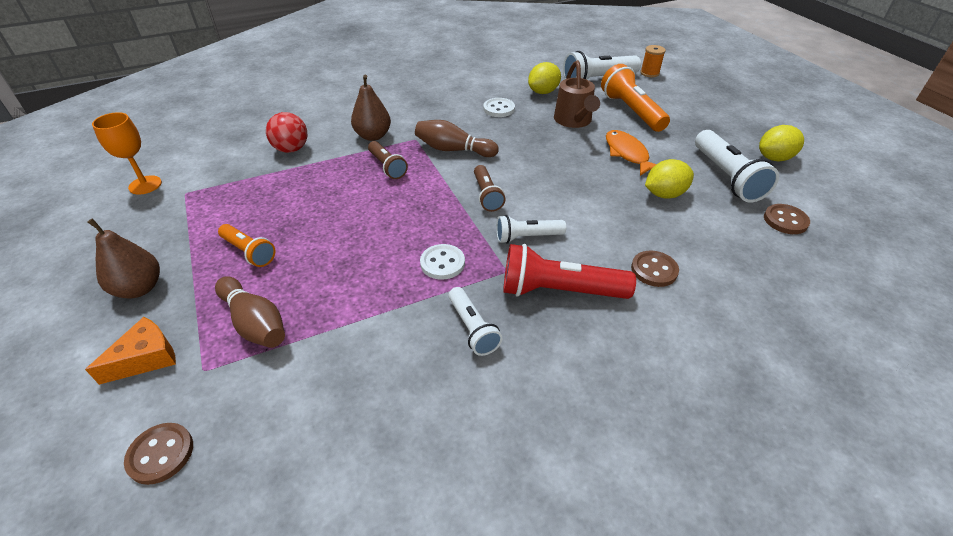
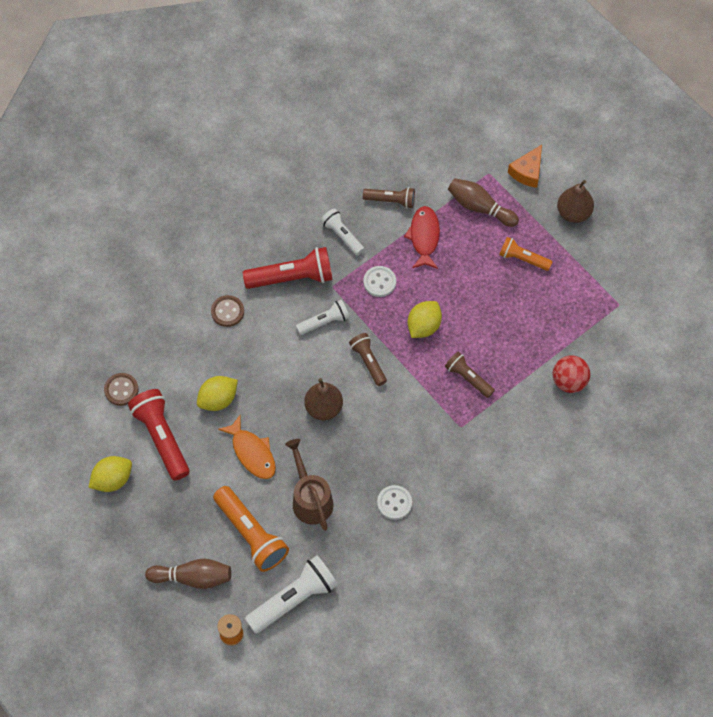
camera: 165 degrees right, 20 degrees up
(145, 185) = (659, 305): orange goblet -> none
(161, 454) = (477, 129): brown button -> none
(356, 302) = (424, 237): none -> red fish
(373, 136) = (503, 421): brown pear -> brown pear (323, 408)
(378, 362) = (391, 201): none -> brown flashlight
(453, 150) = (418, 418): brown bowling pin -> brown bowling pin (193, 577)
(543, 92) = (353, 552): yellow lemon -> yellow lemon (423, 326)
(726, 177) = (162, 438): white flashlight -> red flashlight

